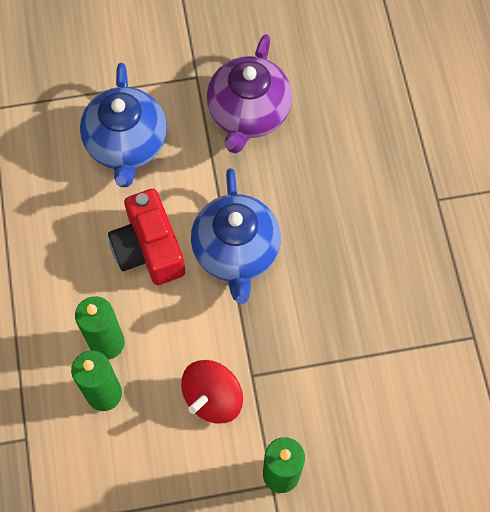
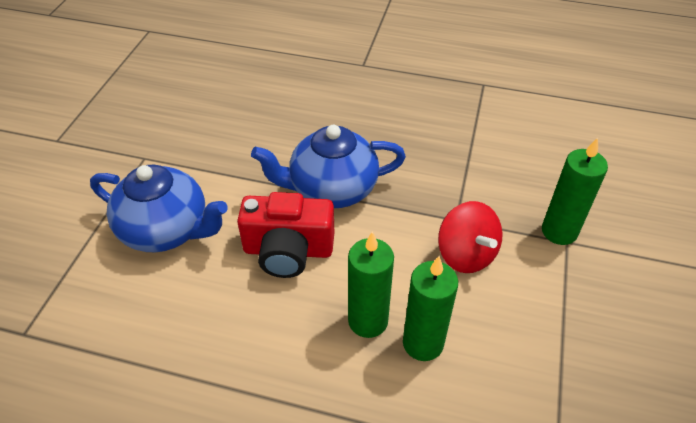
camera: 65 degrees left, 20 degrees down
(236, 251) = (332, 189): blue teapot -> blue teapot turned 150 degrees clockwise
(248, 113) = (208, 137): purple teapot -> none

